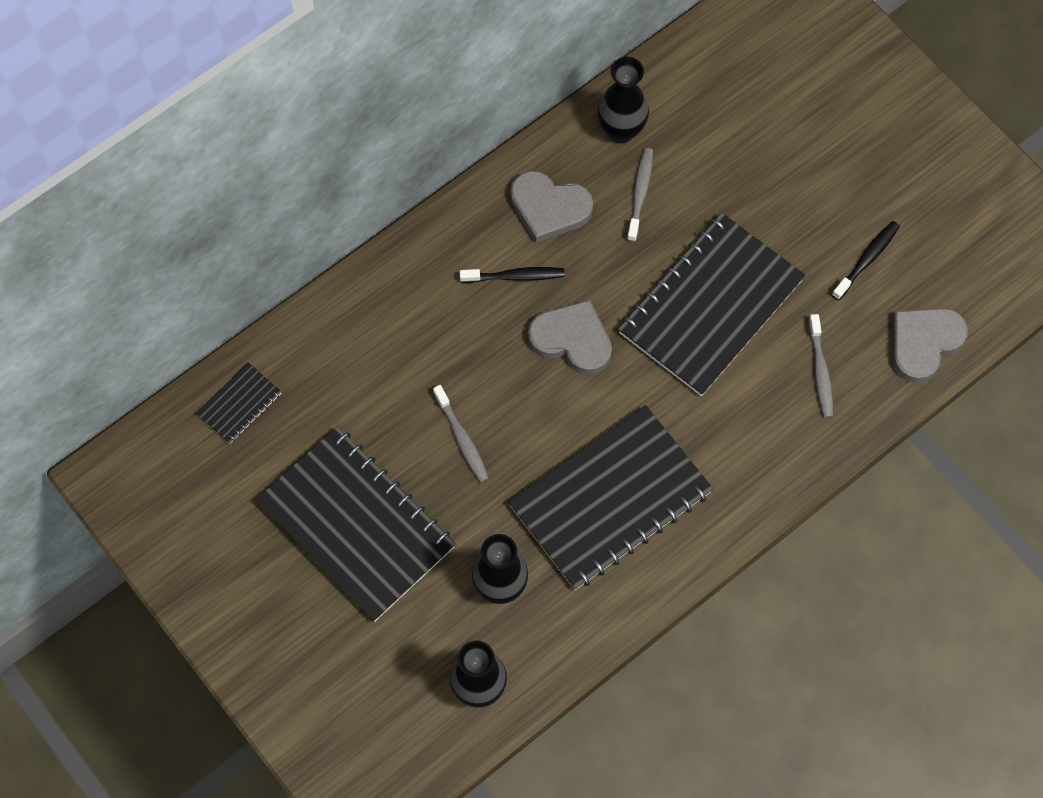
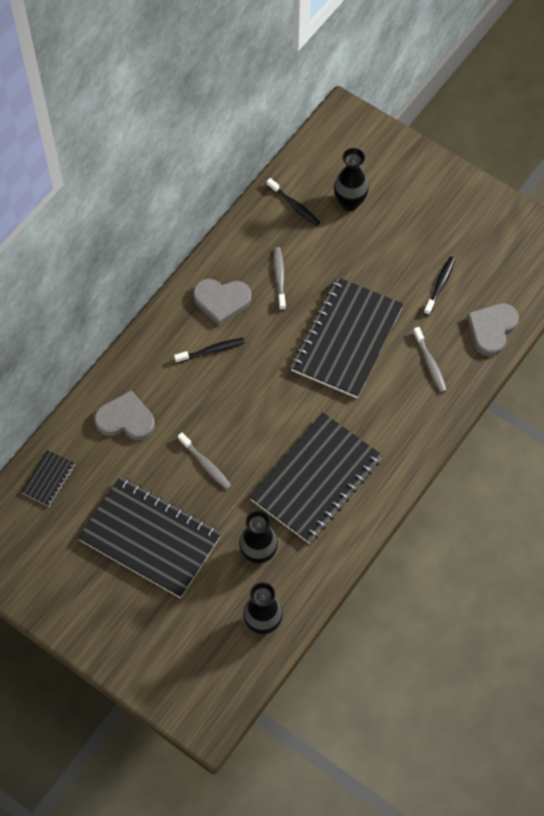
camera: 15 degrees left, 5 degrees down
(572, 339) = (261, 382): grey heart -> grey heart (126, 419)
(621, 130) = (255, 240): black vase -> black vase (349, 202)
(690, 93) = (294, 206): none -> black toothbrush

